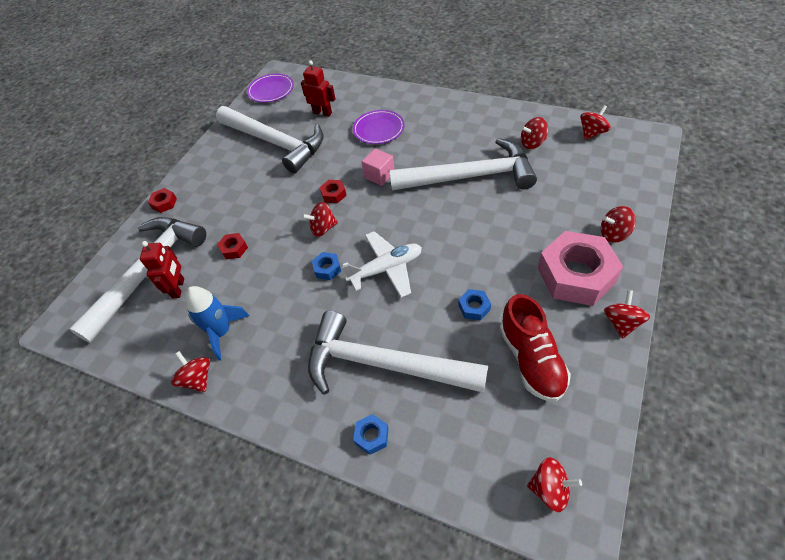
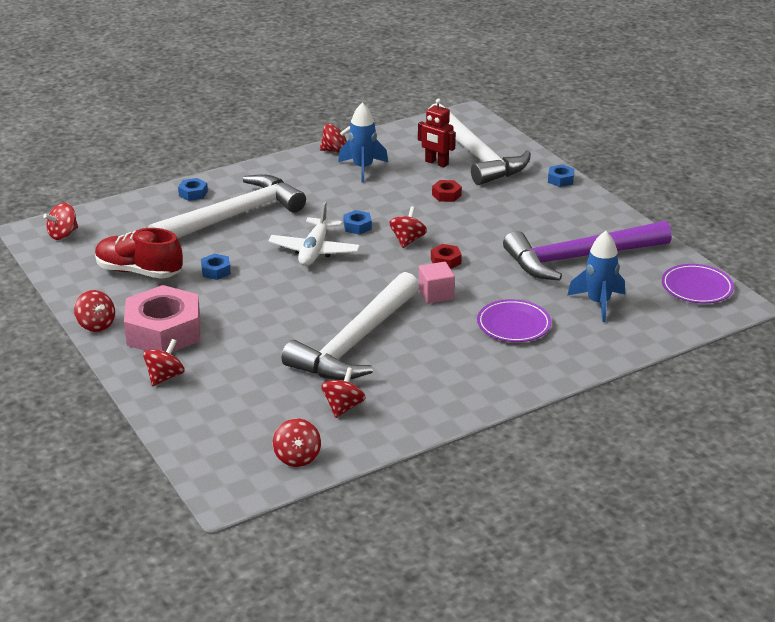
camera: 120 degrees right, 20 degrees down
(164, 203) = (560, 180): red nut -> blue nut
(275, 142) = (580, 258): white hammer -> purple hammer
(322, 113) = (598, 303): red robot -> blue rocket

